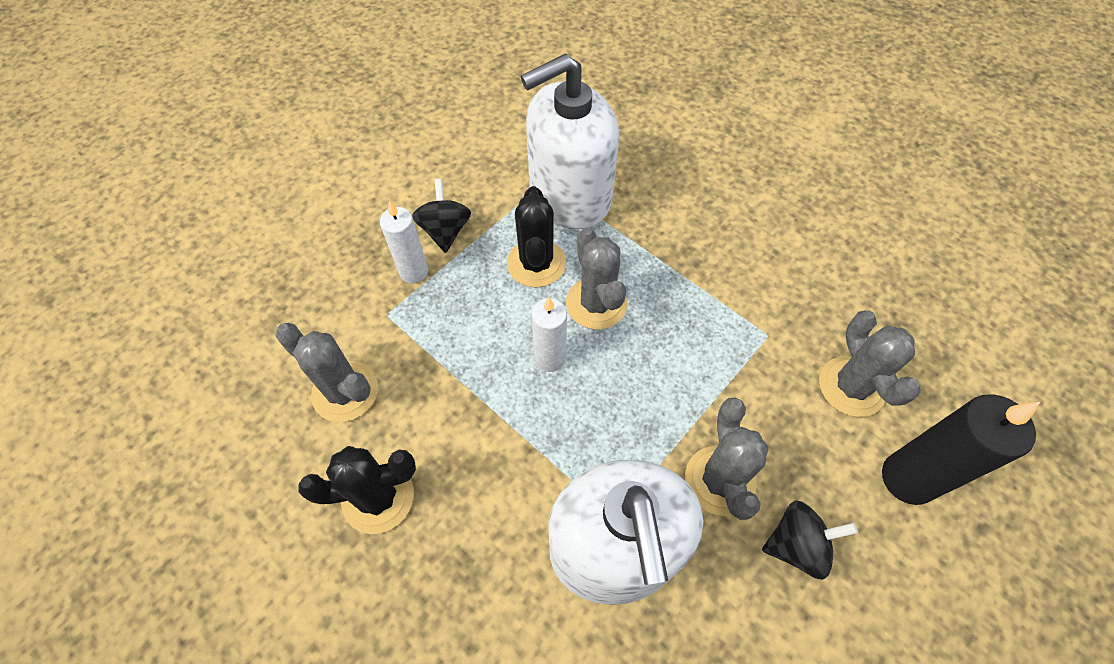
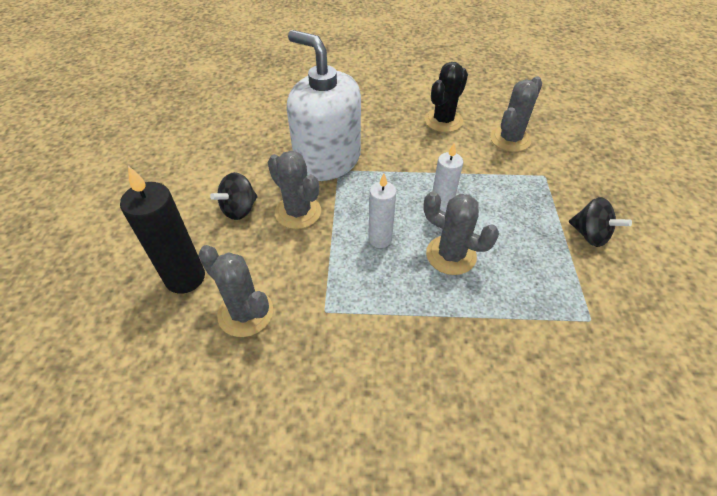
camera: 140 degrees right, 10 degrees down
(345, 391) = (510, 139): grey cactus -> grey cactus turned 45 degrees counterclockwise
(414, 272) = (566, 202): white candle -> white candle (380, 239)
(536, 263) = (514, 254): black cactus -> none
(570, 195) = (561, 320): white soap dispenser -> none

